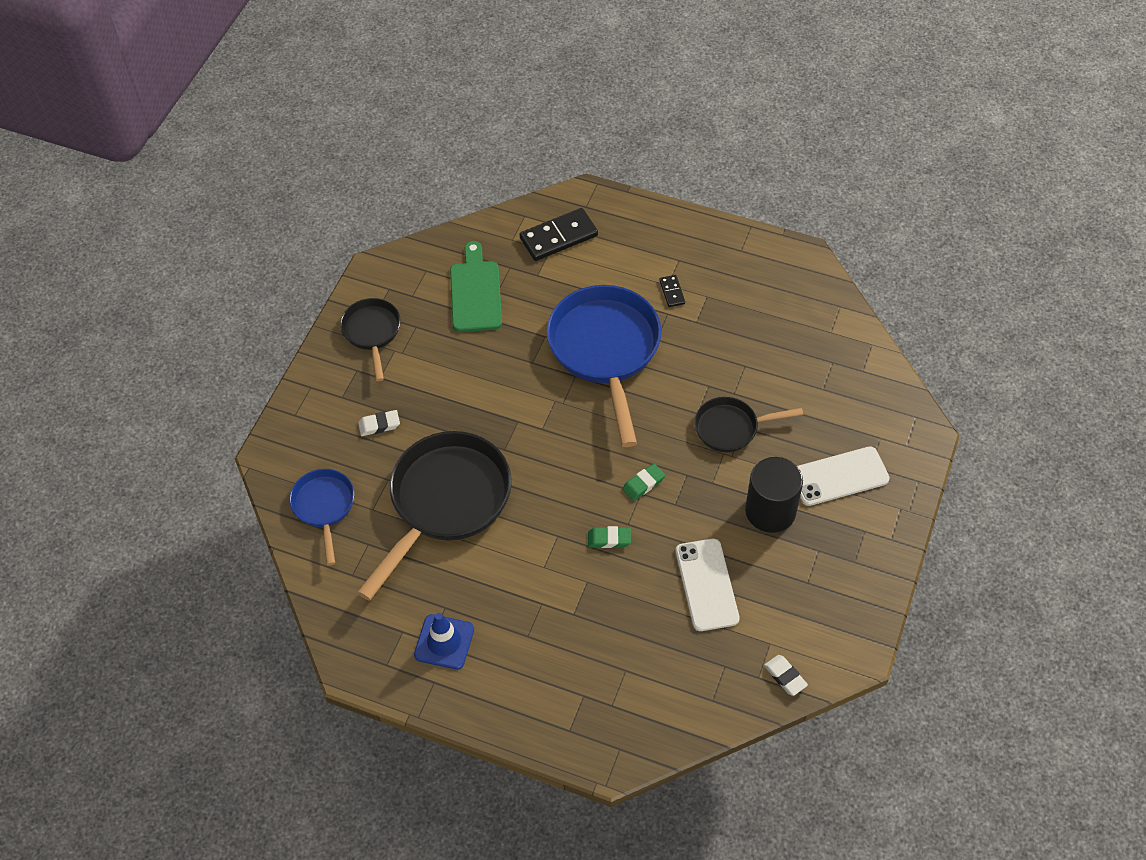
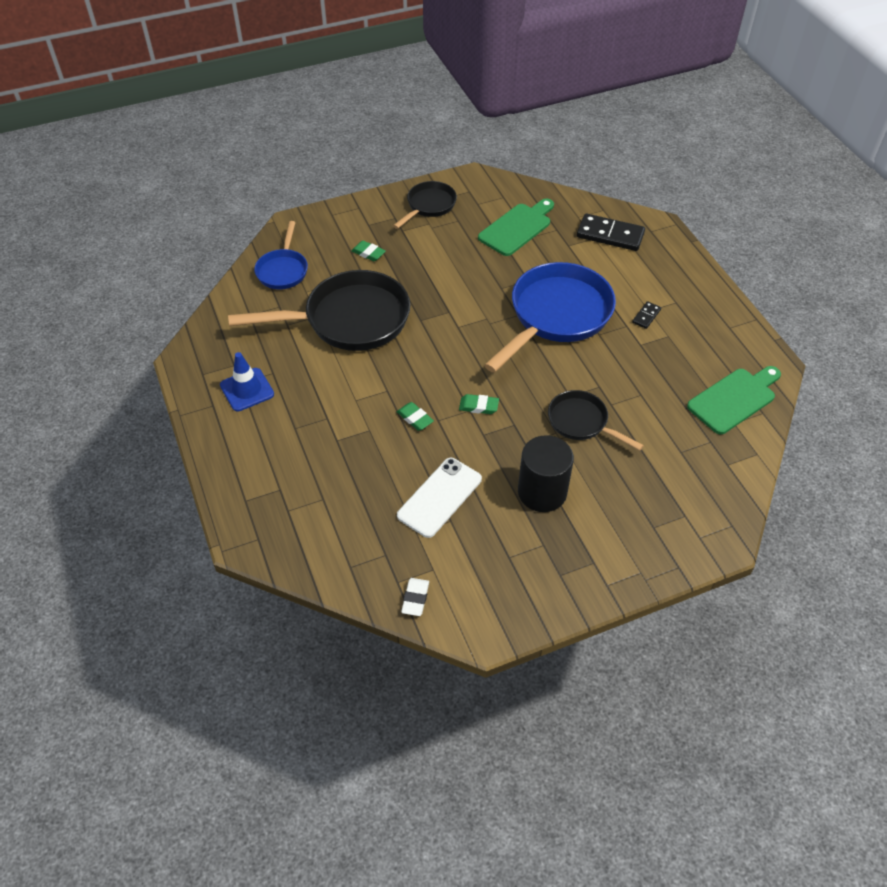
camera: 45 degrees right, 5 degrees down
(324, 507) = (283, 270): blue pan -> blue pan turned 150 degrees clockwise
(379, 425) = (368, 253): white eraser -> green eraser
(810, 311) = (734, 399): none -> green cutting board
(839, 476) = (620, 513): white phone -> none

